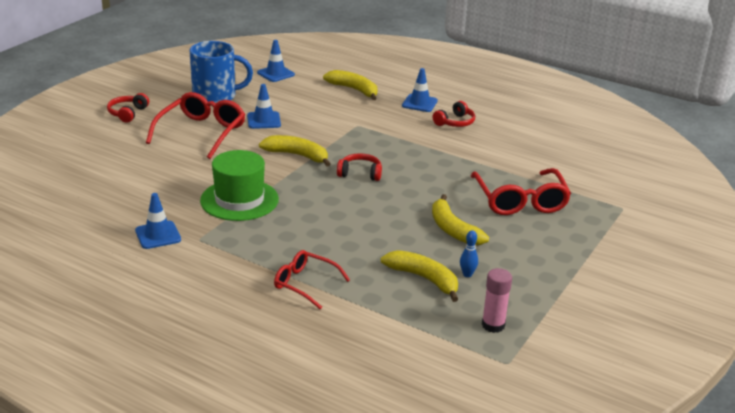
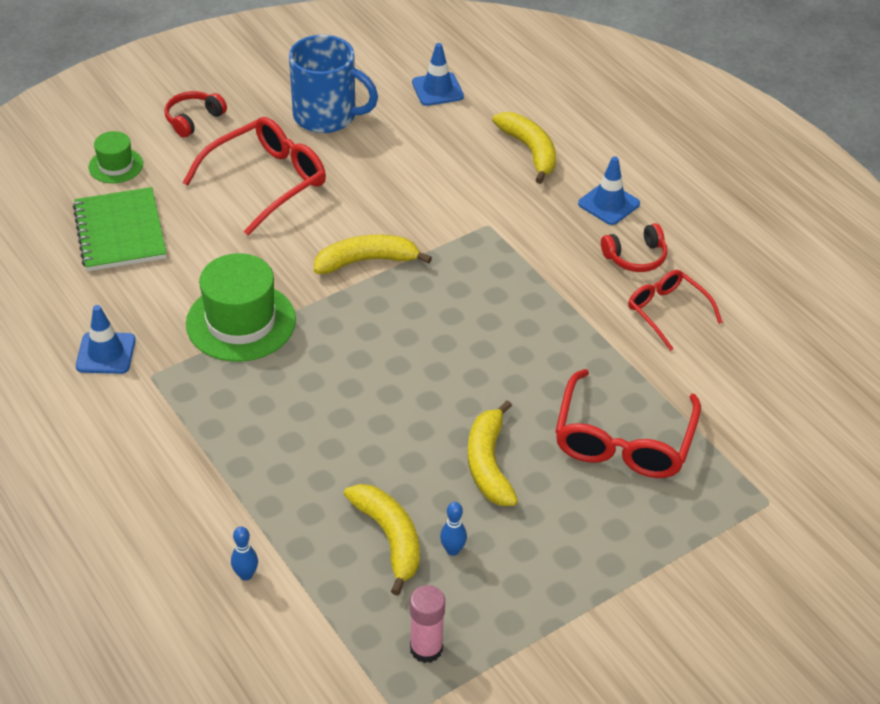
camera: 25 degrees right, 15 degrees up
(90, 144) = (116, 166): none -> green hat
(119, 175) = (120, 232): none -> green notebook
(264, 120) = (363, 180): blue traffic cone -> none
(297, 155) = (367, 261): yellow banana -> yellow banana turned 60 degrees counterclockwise
(305, 284) = (233, 495): red glasses -> red glasses (667, 312)
(347, 321) = (246, 575): none -> blue bowling pin
(360, 173) = (430, 320): red headphones -> none

